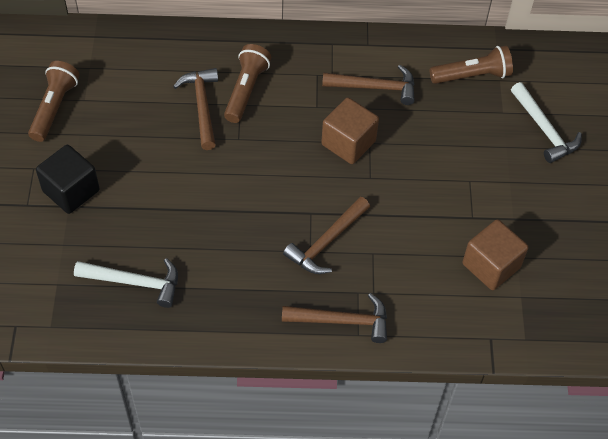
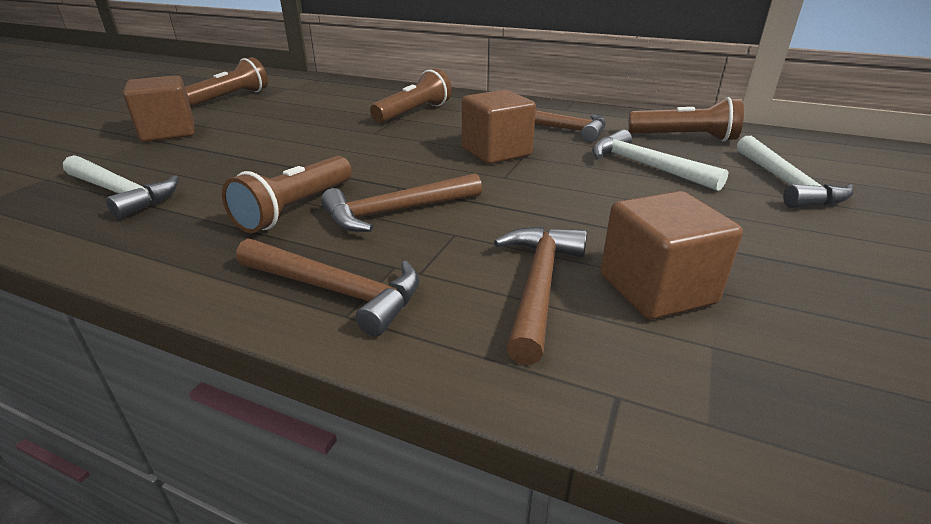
camera: 25 degrees right, 25 degrees down
(71, 191) = (168, 132): black cube -> brown cube
(202, 106) = (360, 114): brown hammer -> brown hammer (538, 286)
(264, 260) = (296, 209): none -> brown flashlight
(456, 132) = (646, 166): none -> white hammer

